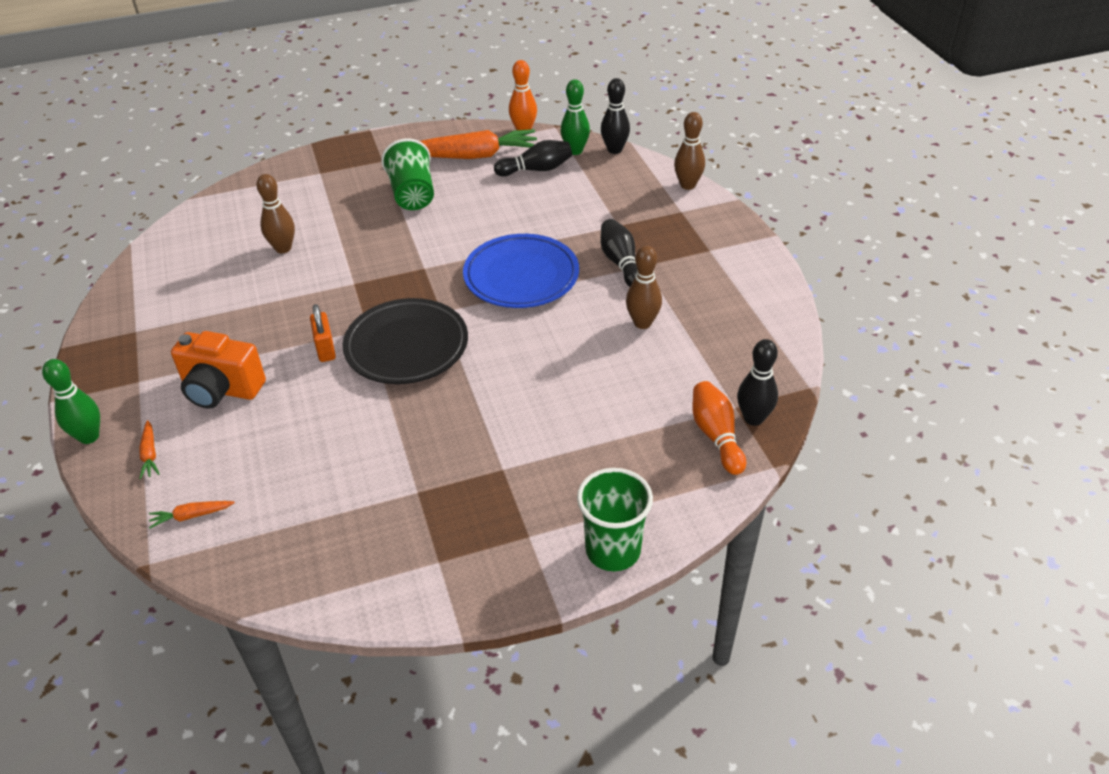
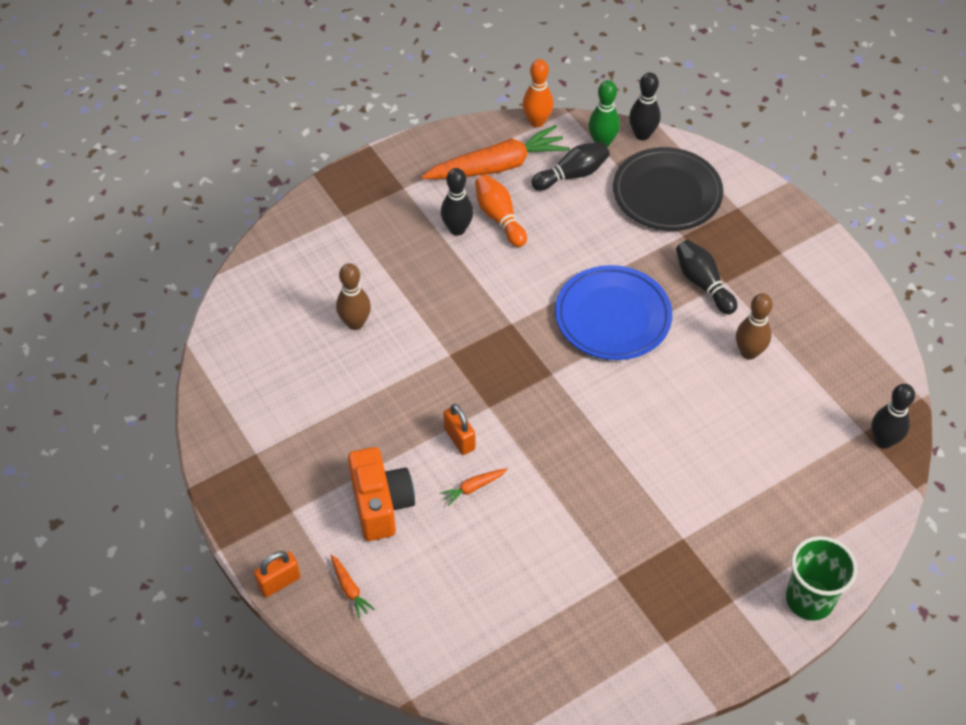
camera: 15 degrees left, 10 degrees up
(89, 437) = (279, 582): green bowling pin -> orange padlock
(191, 516) = (424, 644): orange carrot -> orange carrot (473, 488)
(221, 390) = (381, 505): orange camera -> orange camera turned 105 degrees counterclockwise
(406, 347) = (537, 421): black plate -> black plate (667, 194)
(412, 194) = (457, 229): green cup -> black bowling pin
(687, 185) = (732, 172): brown bowling pin -> none
(716, 436) = (857, 466): orange bowling pin -> orange bowling pin (499, 218)

